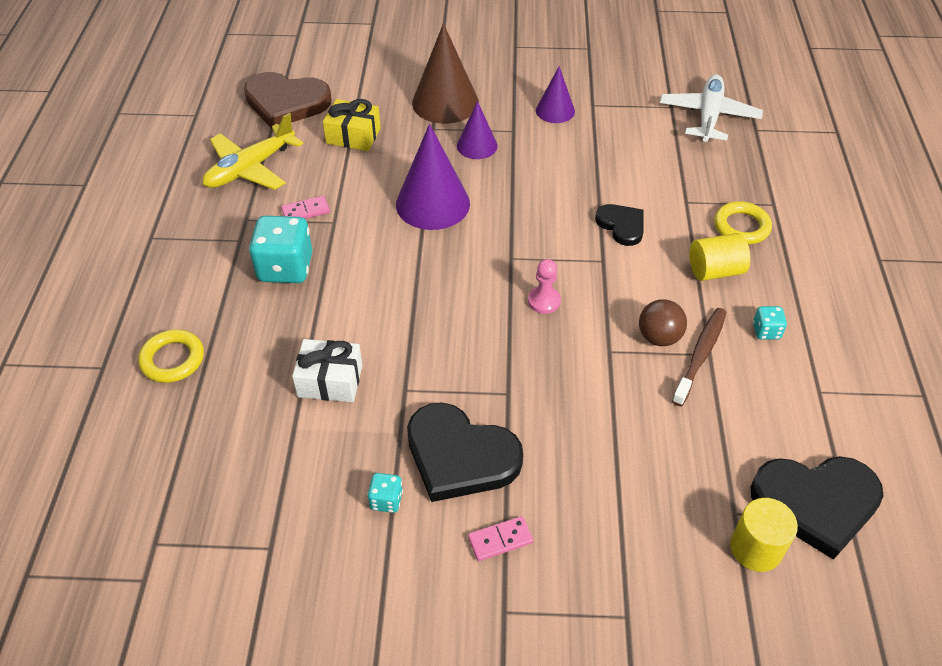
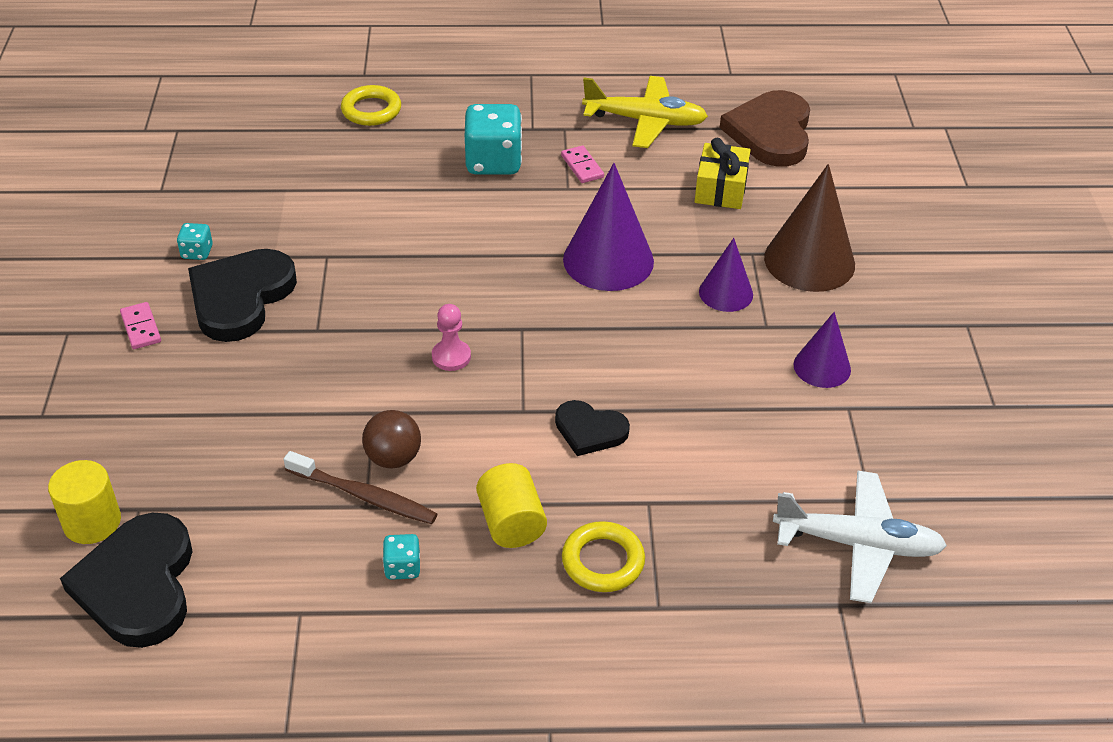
camera: 85 degrees right, 5 degrees down
(250, 168) = (646, 121): yellow plane -> yellow plane turned 150 degrees clockwise
(330, 381) = (340, 206): white gift -> none
(621, 225) = (590, 430): black heart -> black heart turned 60 degrees clockwise

